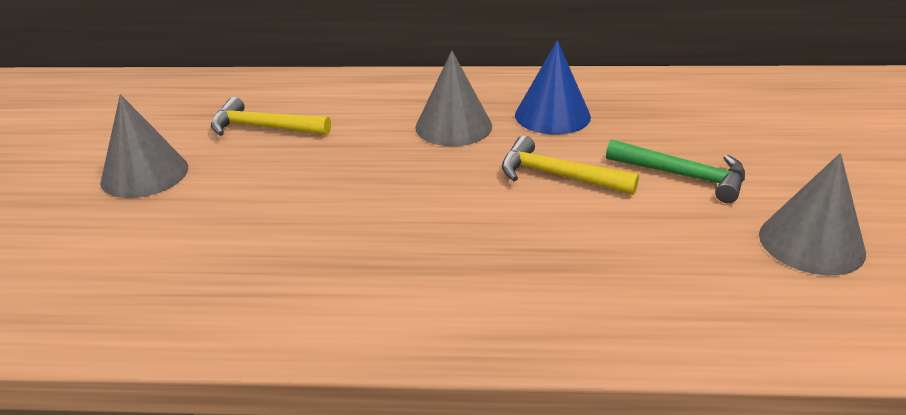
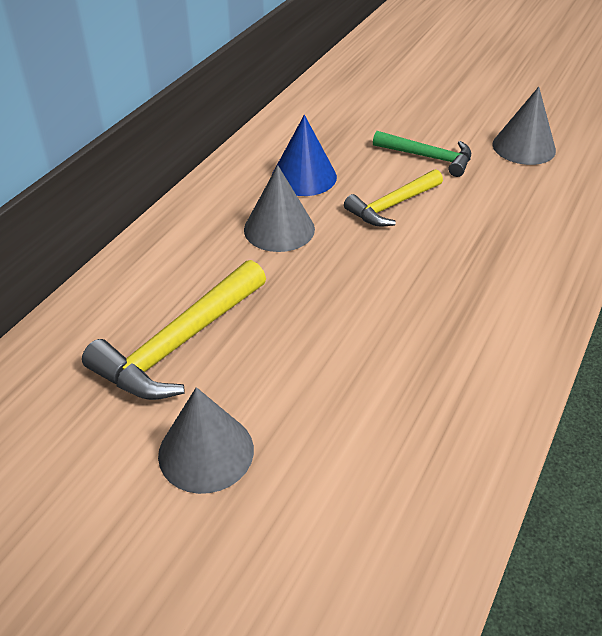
camera: 65 degrees left, 10 degrees up
(264, 128) = (179, 343): yellow hammer -> yellow hammer, size x1.53
(683, 176) = (428, 157): green hammer -> green hammer turned 60 degrees clockwise

